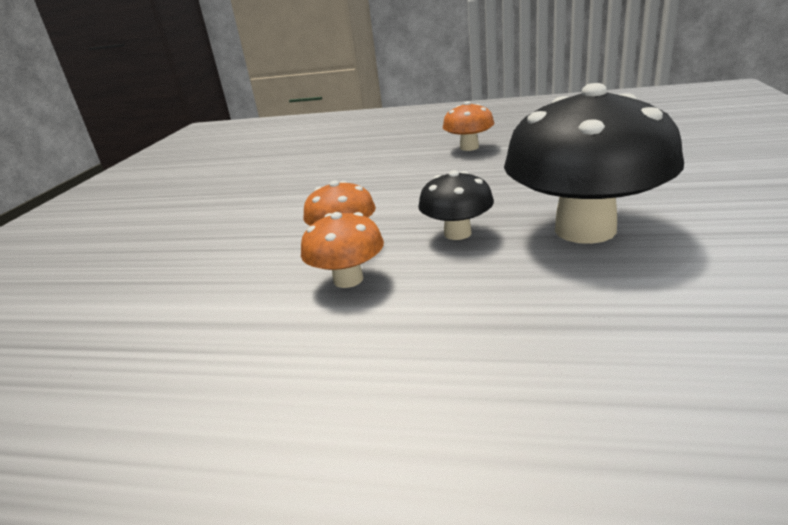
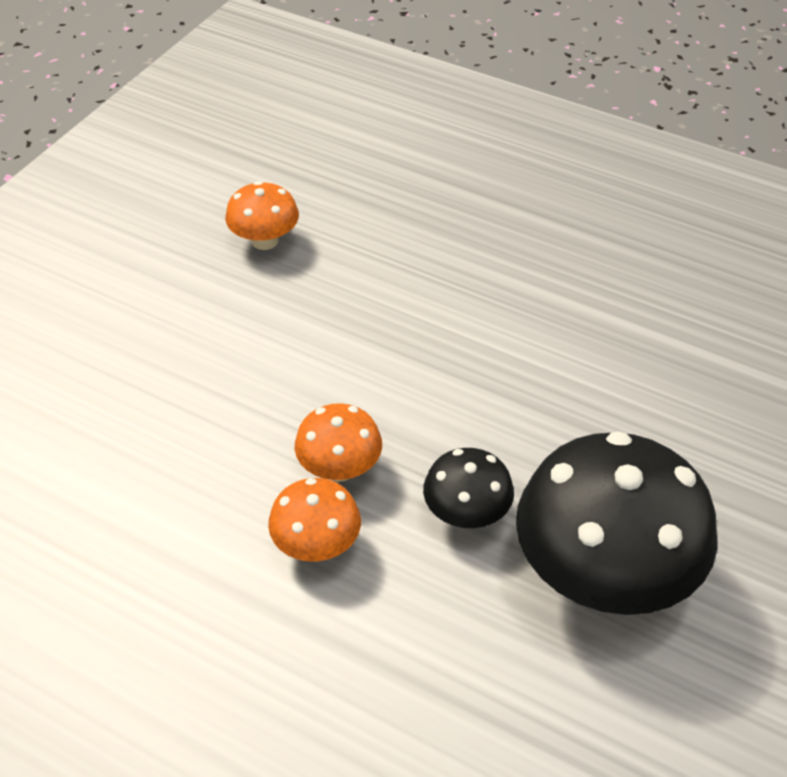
camera: 15 degrees right, 20 degrees up
(469, 147) = (592, 306): orange mushroom -> orange mushroom (265, 240)

